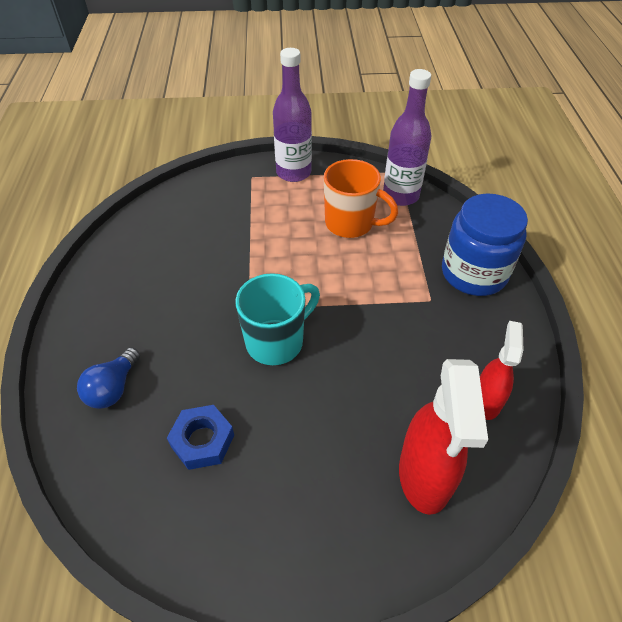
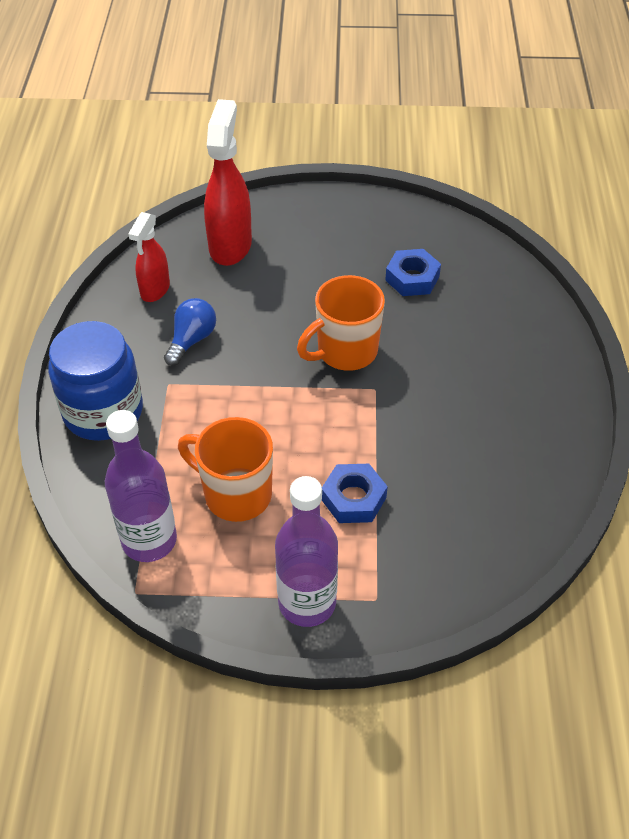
camera: 175 degrees left, 0 degrees up
(113, 388) = (503, 321): blue light bulb -> blue light bulb (191, 340)
(266, 226) = (353, 498): none -> blue nut
(276, 341) = (345, 352): turquoise mug -> orange mug

